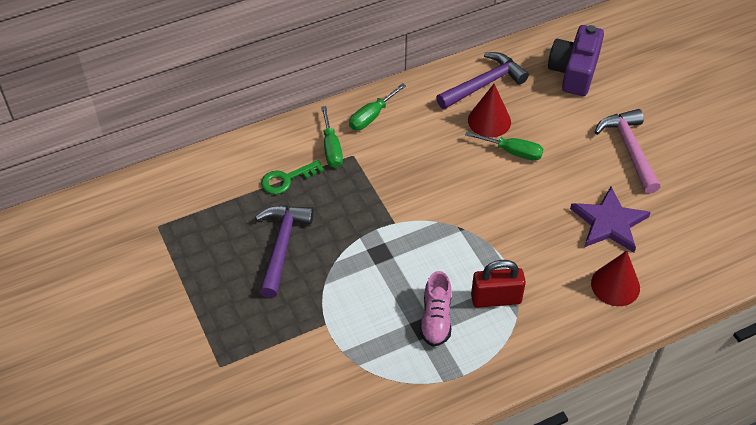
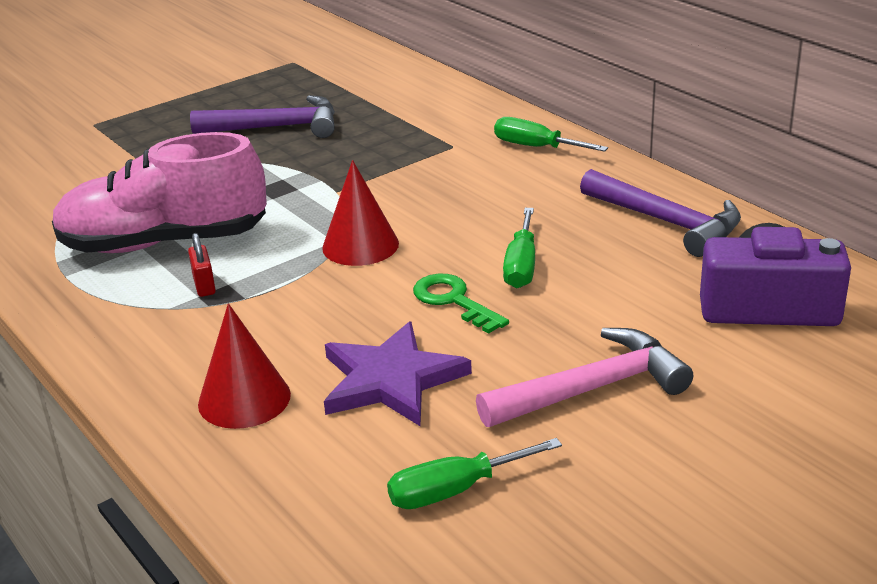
camera: 80 degrees right, 20 degrees down
(287, 179) = (390, 113): green key -> green key (454, 301)
(331, 148) = (458, 130): green screwdriver -> green screwdriver (455, 490)
(436, 319) = (164, 243): pink shoe -> pink shoe, size x1.90
(489, 121) = (582, 237): red cone -> red cone (360, 245)
(496, 299) = (204, 285): red padlock -> red padlock, size x0.55

